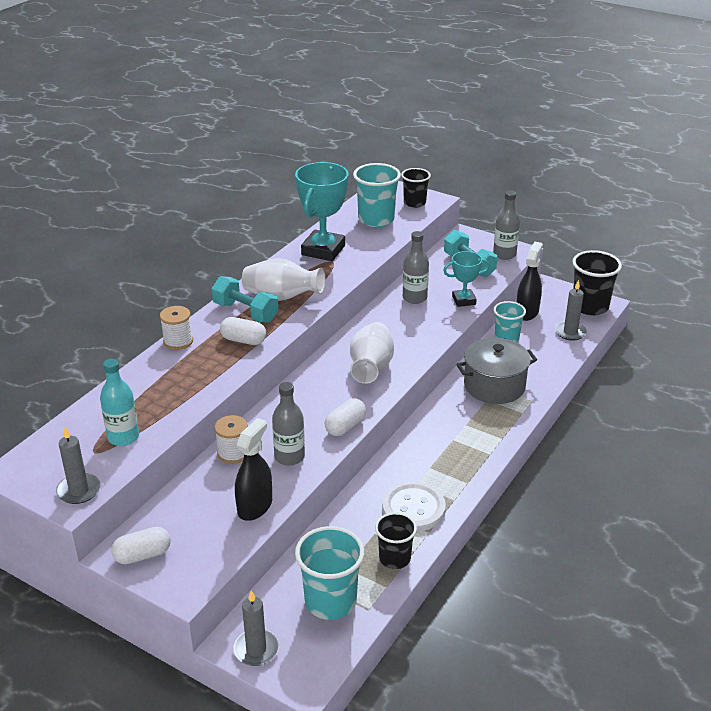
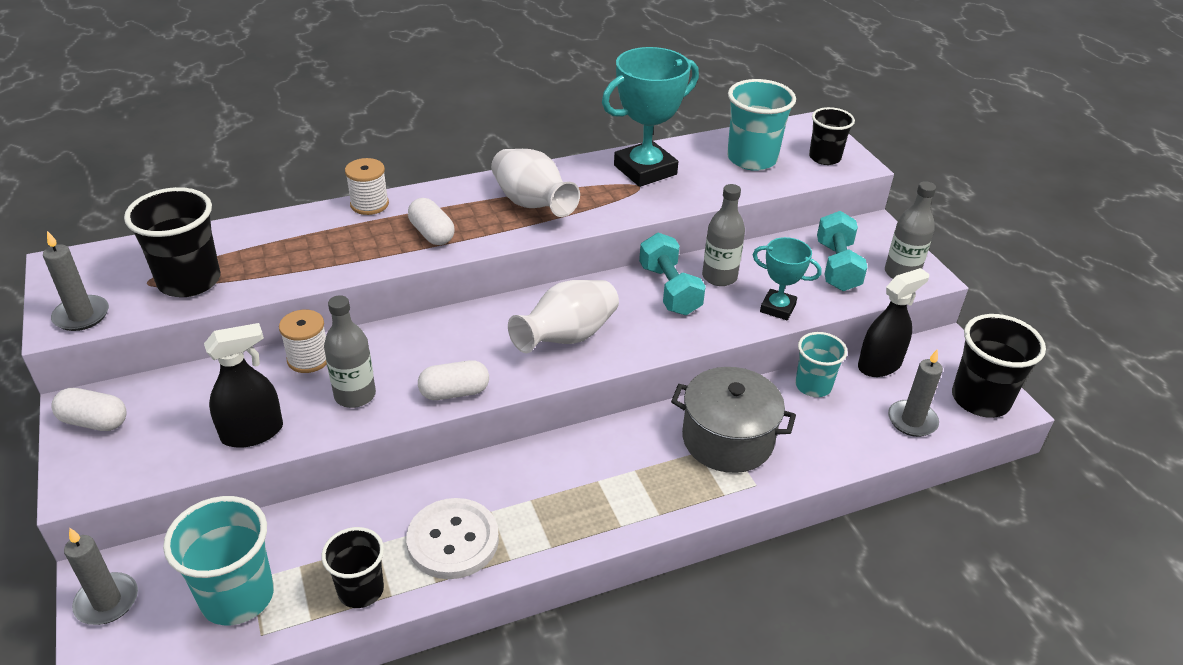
camera: 35 degrees right, 5 degrees up
(123, 437) = (189, 281): turquoise bottle -> black cup
(245, 312) = (474, 203): turquoise dumbbell -> turquoise dumbbell (669, 290)

